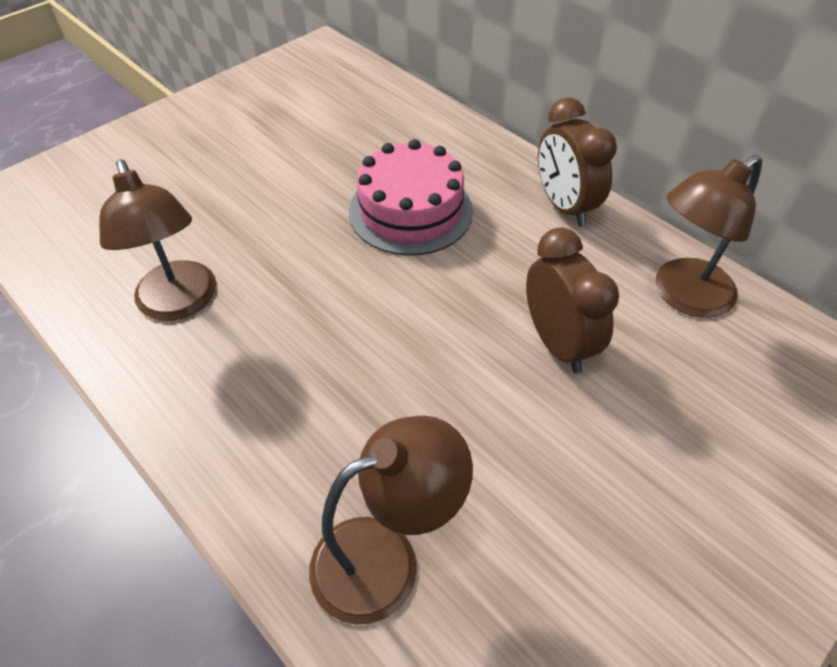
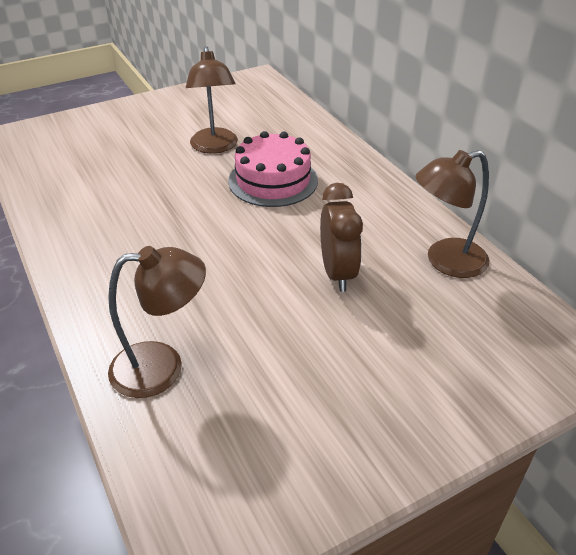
camera: 15 degrees right, 10 degrees down
(180, 303) = (97, 208): brown lamp -> brown lamp (215, 147)
(564, 206) = (384, 194): brown clock -> none

